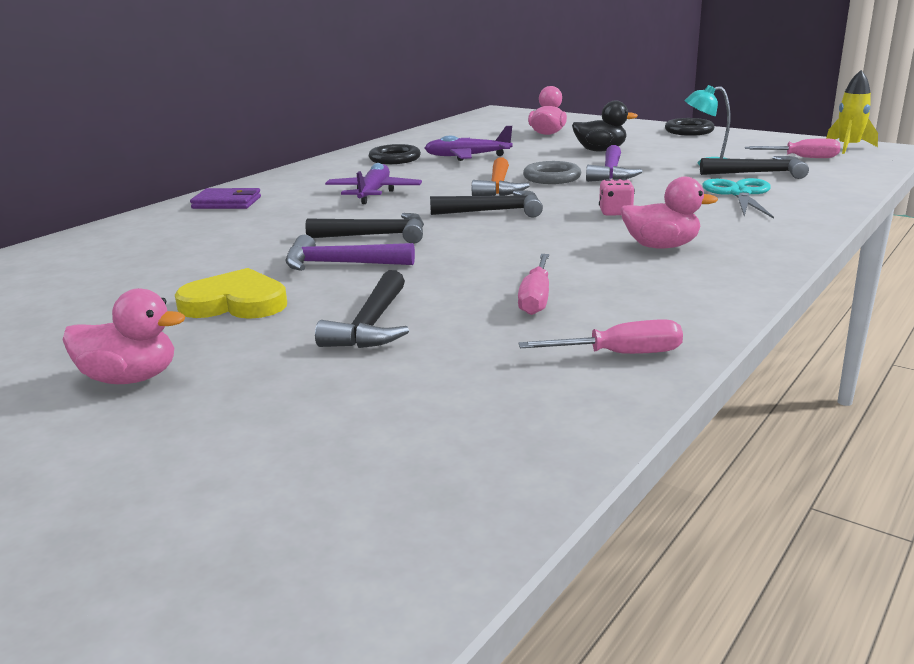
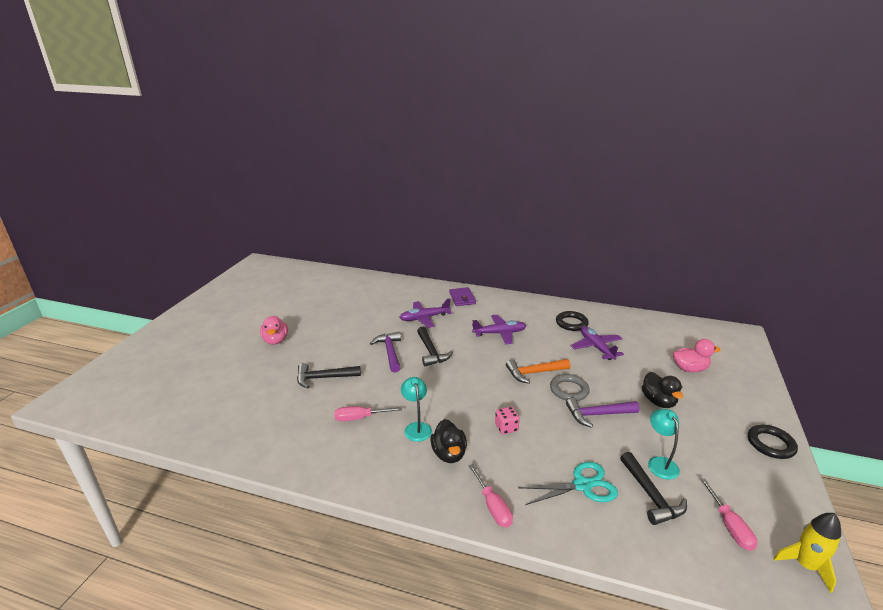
camera: 70 degrees right, 5 degrees up
(235, 303) = (341, 340): yellow heart -> none
(254, 232) = (424, 318): none -> purple plane
(494, 211) = (486, 380): black hammer -> none
(587, 260) = (416, 427): none -> turquoise lamp
(621, 354) = (300, 454): pink screwdriver -> pink screwdriver (493, 507)
(661, 246) = (449, 454): pink duck -> black duck

